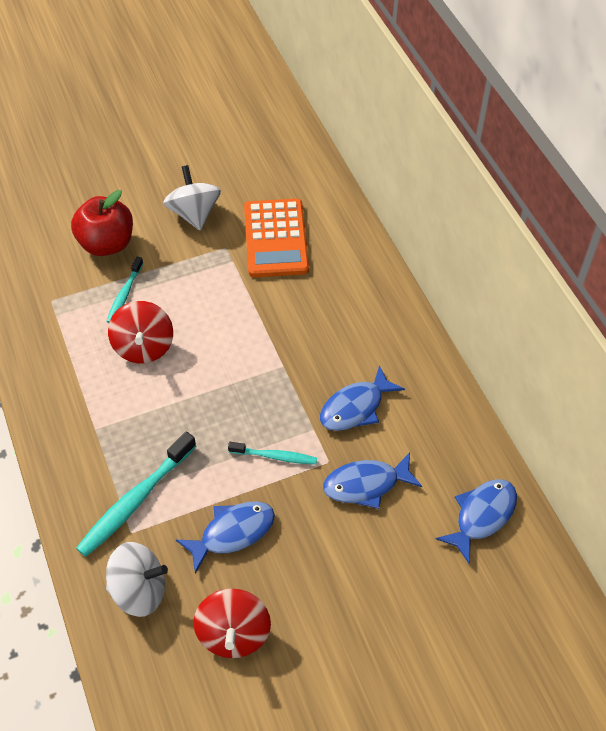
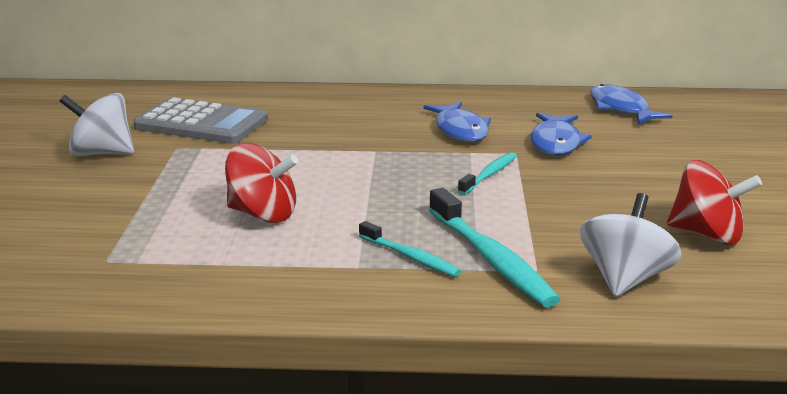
camera: 65 degrees left, 30 degrees down
(107, 244) = (67, 208): red apple -> none
(124, 294) = (166, 211): turquoise toothbrush -> turquoise toothbrush (410, 257)
(232, 533) = (574, 212): blue fish -> none
(276, 239) = (201, 123): orange calculator -> grey calculator

